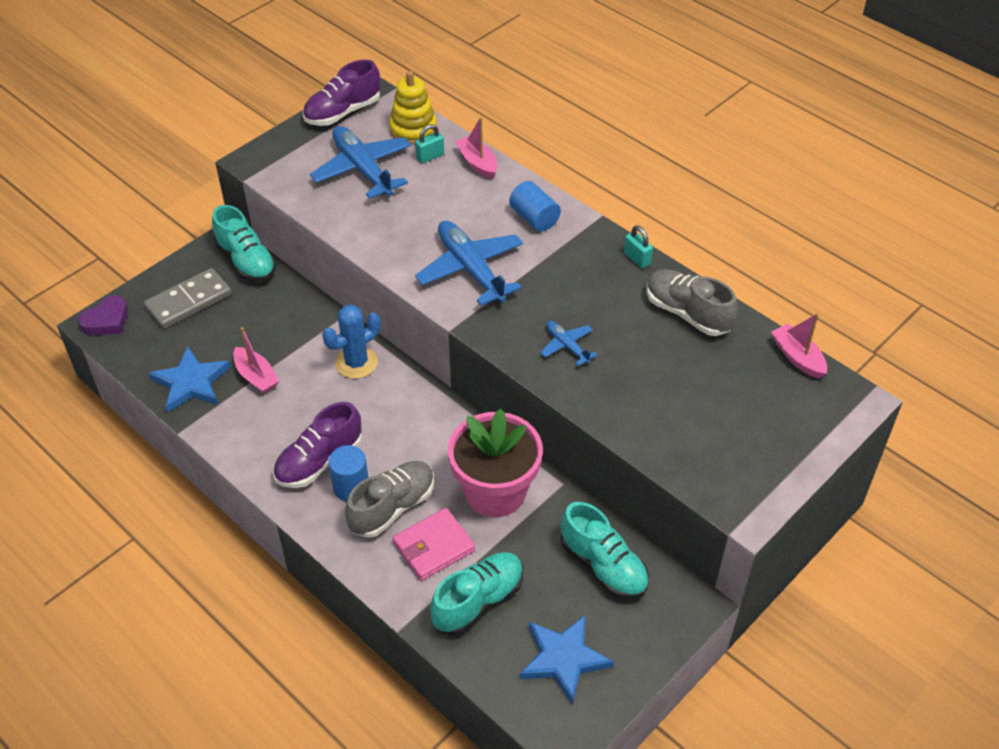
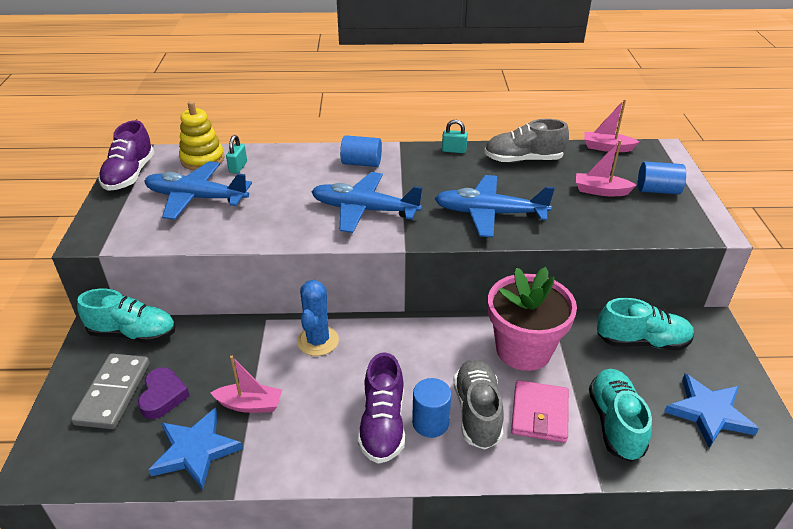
camera: 45 degrees left, 10 degrees down
(106, 321) = (42, 462): purple heart -> purple heart (163, 396)
(477, 163) = (278, 155): pink boat -> pink boat (600, 191)
(567, 346) = (489, 214): blue plane -> blue plane, size x1.99
(765, 436) = (657, 190): none -> blue cylinder

